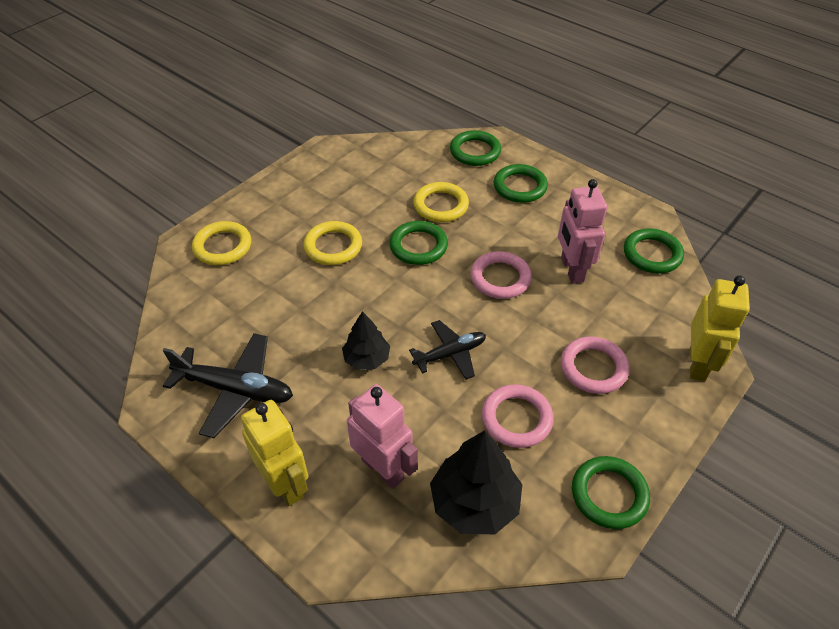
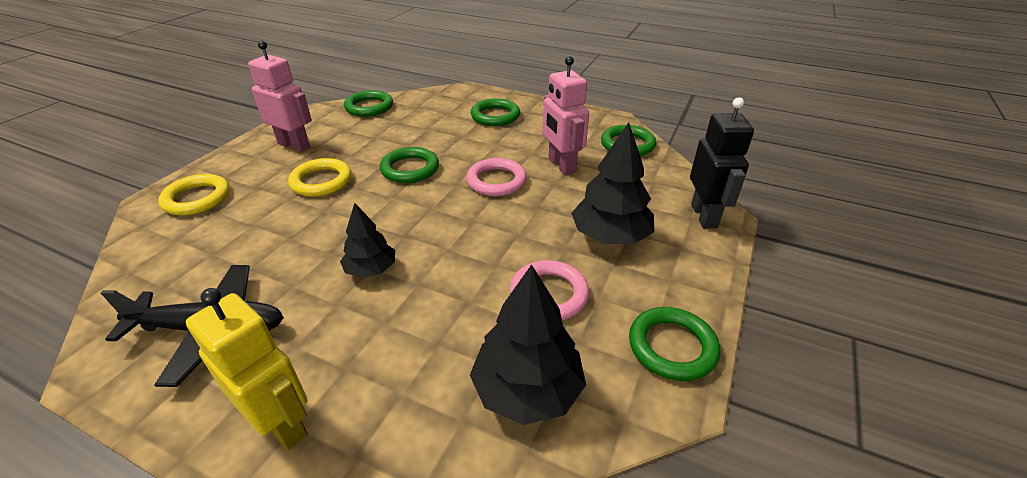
camera: 15 degrees left, 10 degrees down
(383, 469) = (408, 377): pink robot -> pink robot (294, 145)
(440, 205) = (425, 137): yellow ring -> none
(450, 354) = (462, 249): black plane -> none
(475, 151) = (448, 99): green ring -> green ring (369, 107)
(593, 368) = (610, 236): pink ring -> black tree
(698, 364) = (704, 216): yellow robot -> black robot

